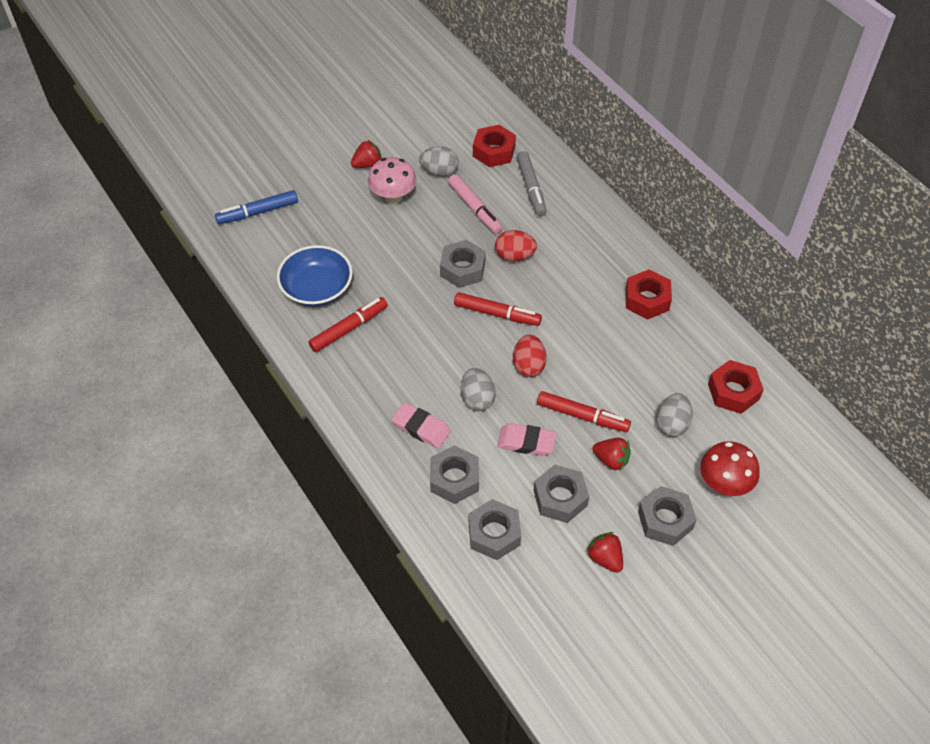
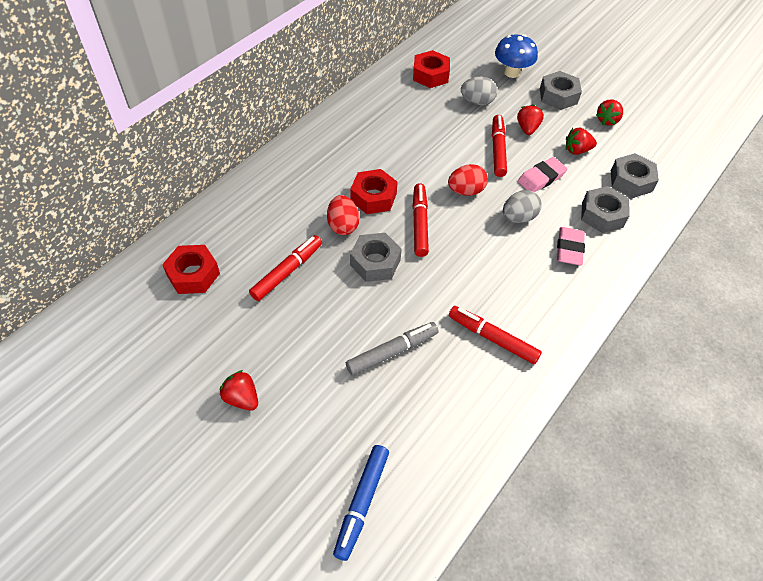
camera: 110 degrees left, 0 degrees up
(258, 212) = (362, 503): blue marker -> blue marker turned 60 degrees clockwise
(317, 288) = (454, 387): blue bowl -> none
(393, 197) = (291, 353): pink mushroom -> none
(439, 172) = (238, 318): grey egg -> none
(474, 208) = (287, 271): pink marker -> red marker
(526, 442) = (541, 178): pink eraser -> pink eraser turned 60 degrees clockwise
(531, 188) = (244, 231): grey marker -> grey marker (392, 352)
(560, 498) = (577, 150): grey nut -> red strawberry
(647, 299) = (360, 130): red nut -> red nut (373, 197)
(724, 484) = (512, 72): red mushroom -> blue mushroom

